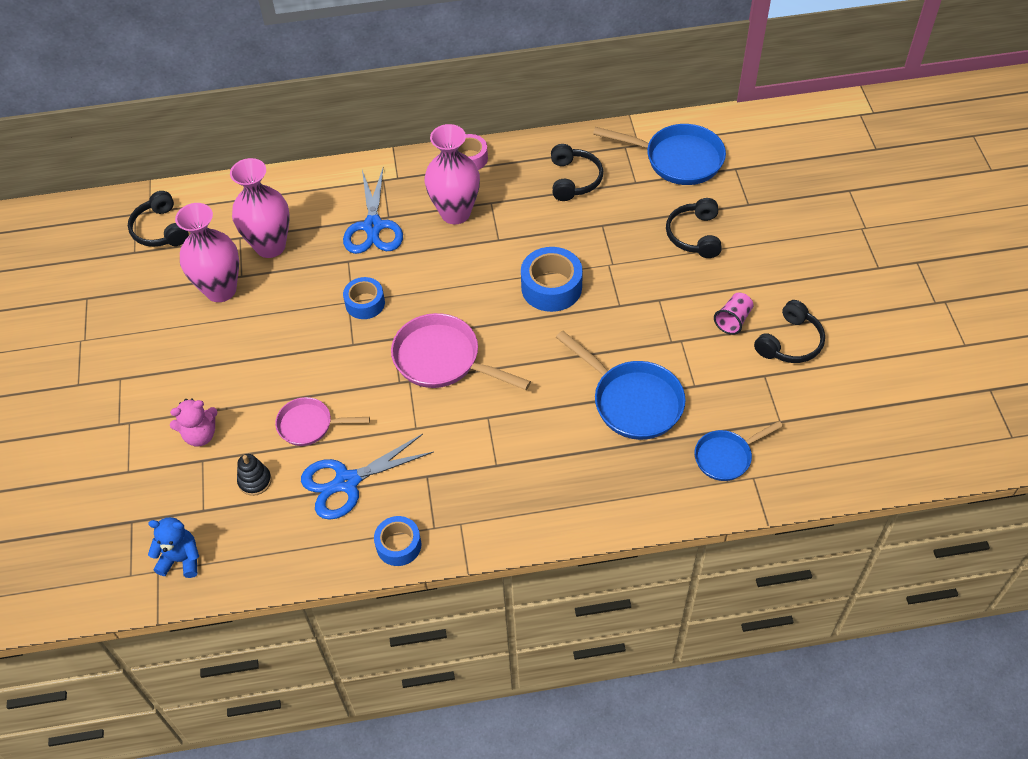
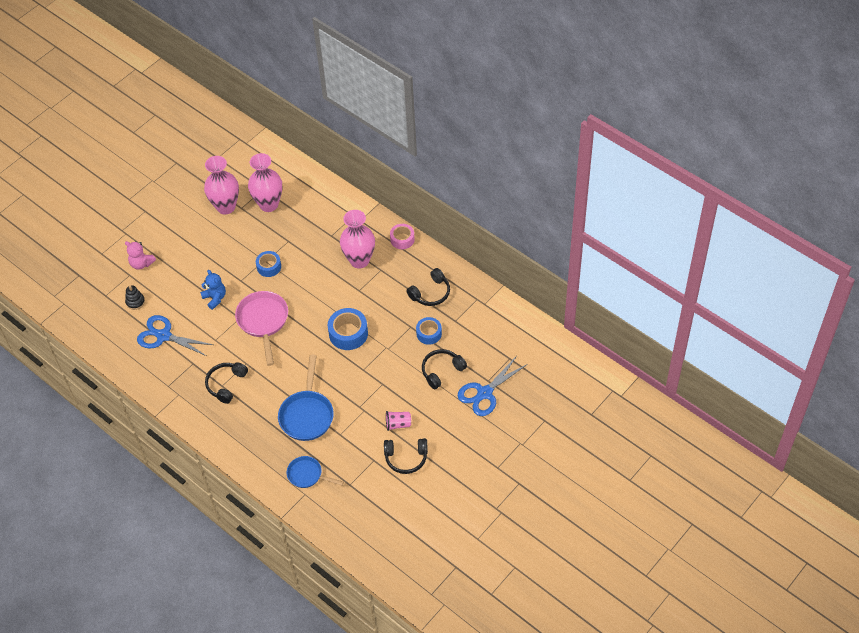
camera: 50 degrees right, 0 degrees up
(160, 230) = (239, 156): black headphones -> black headphones (226, 384)
(181, 559) = (76, 307): blue teddy bear -> blue teddy bear (215, 298)
(310, 425) = (181, 299): pink pan -> none
(373, 227) = (319, 234): blue scissors -> blue scissors (484, 393)
(398, 545) = (148, 379): blue tape -> blue tape (429, 333)
(677, 159) = (490, 328): blue pan -> none

